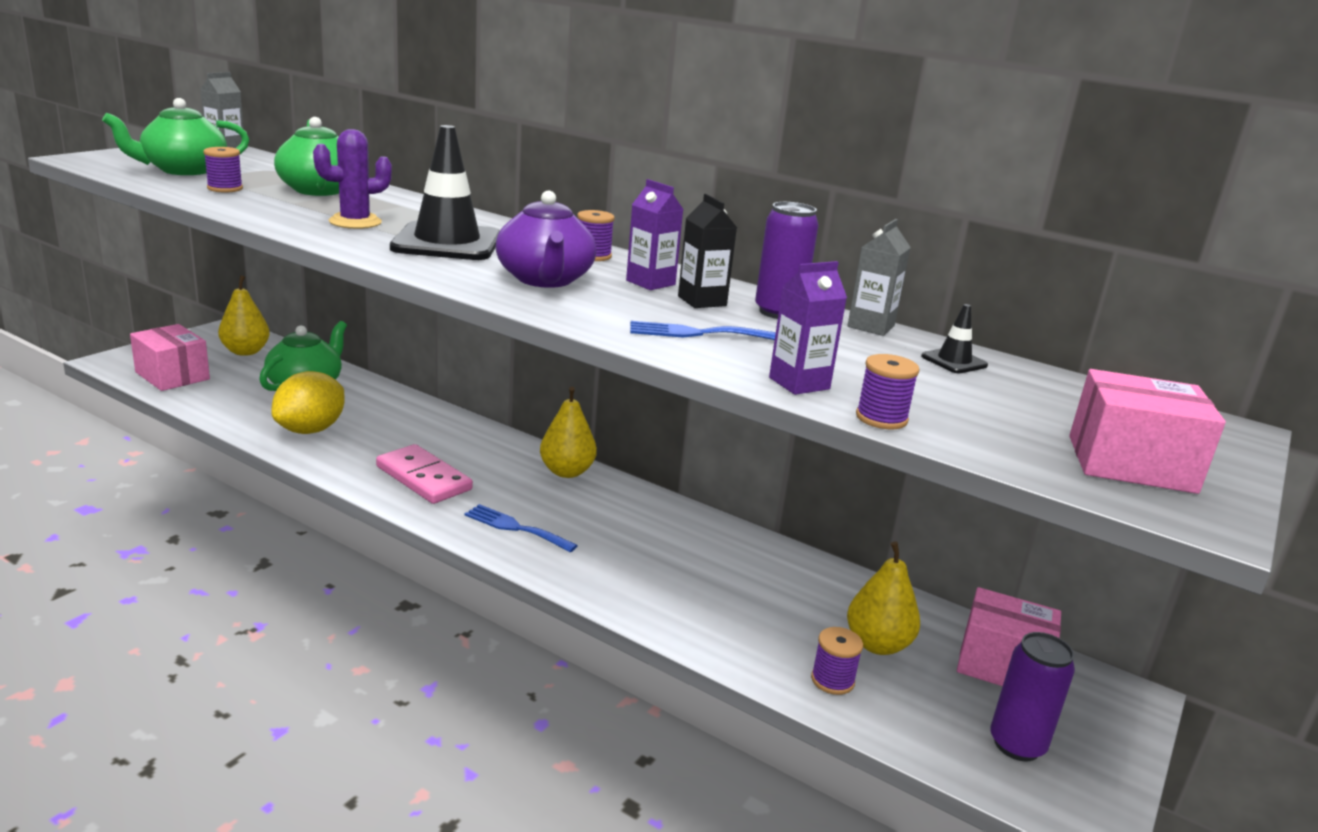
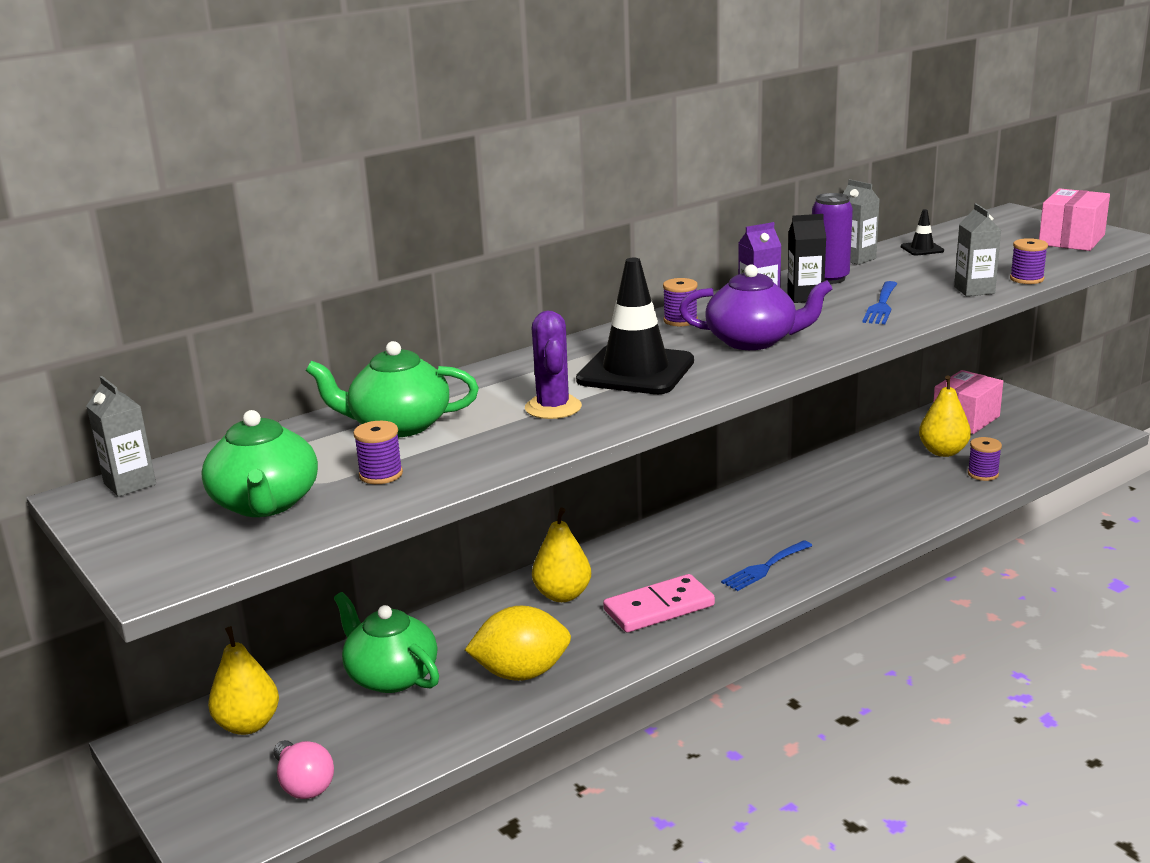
camera: 65 degrees left, 0 degrees up
(172, 376) = (303, 784): pink box -> pink light bulb
(310, 430) = (521, 673): yellow lemon -> yellow lemon turned 60 degrees counterclockwise
(567, 472) = (666, 533): yellow pear -> yellow pear (562, 595)
(799, 383) = (974, 290): purple carton -> grey carton
(1016, 745) = (1043, 434): purple can -> none

